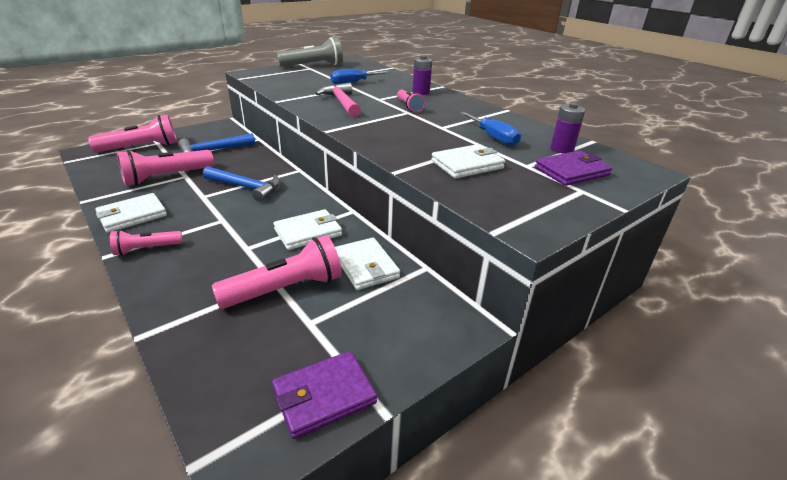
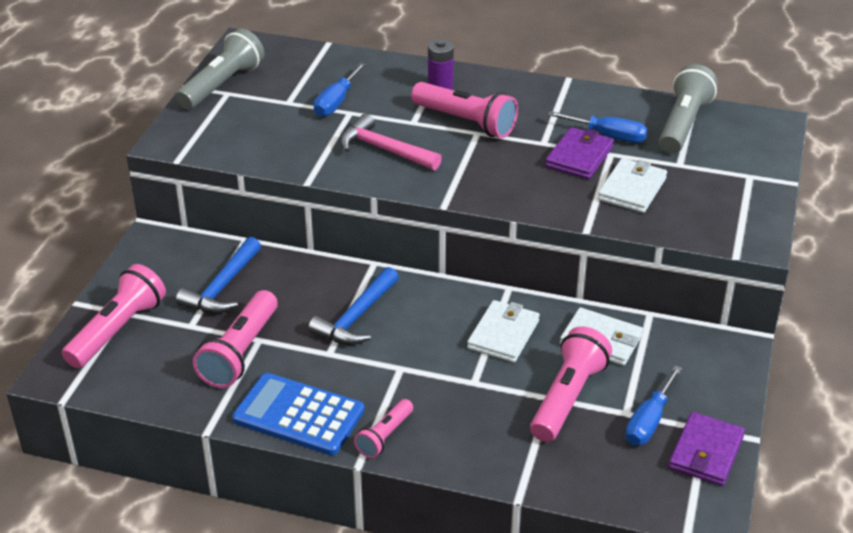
camera: 35 degrees left, 5 degrees up
(132, 215) = (299, 415): white wallet -> blue calculator
(246, 187) = (356, 317): blue hammer -> blue hammer turned 135 degrees clockwise
(315, 340) = (648, 421): none -> blue screwdriver
(409, 107) = (465, 122): pink flashlight -> pink flashlight, size x1.74
(562, 149) = (683, 124): purple battery -> grey flashlight
(571, 171) = (720, 154): purple wallet -> purple wallet (579, 157)

